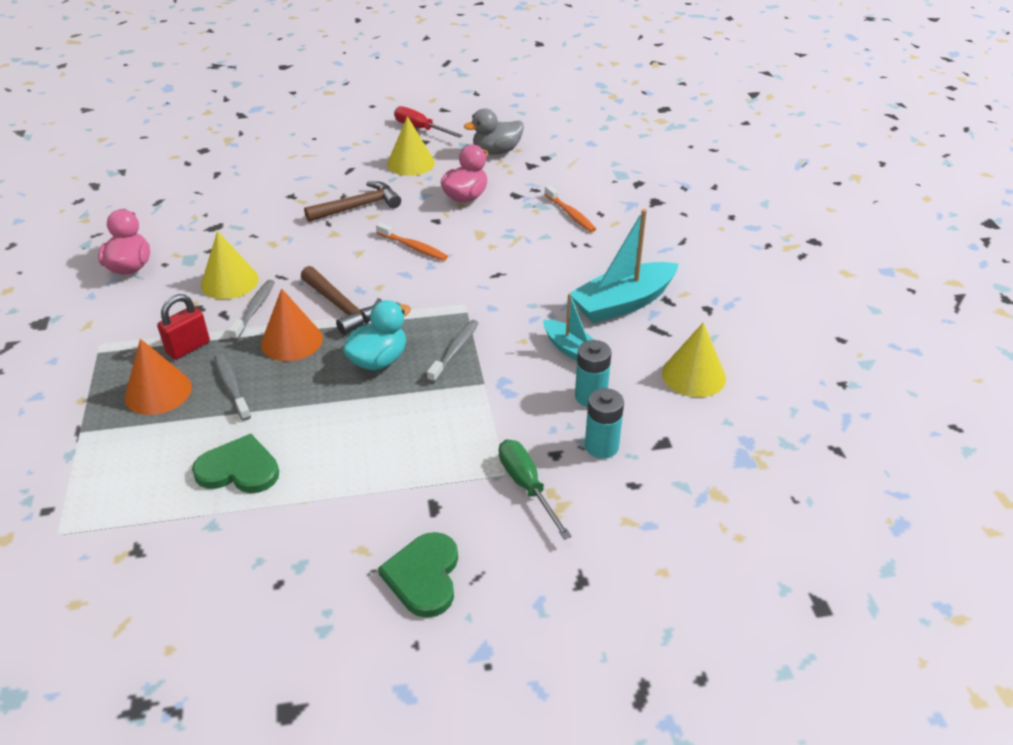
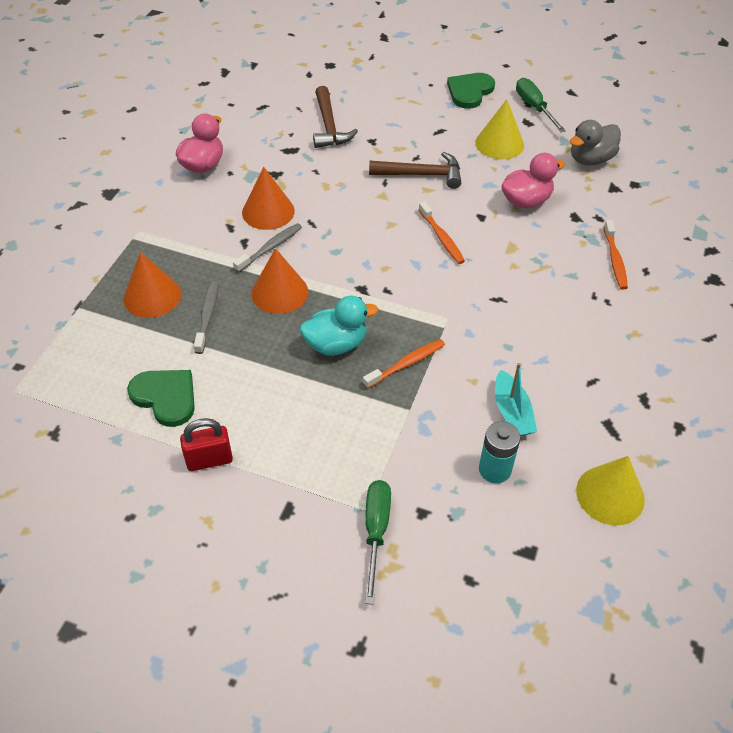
camera: 30 degrees right, 10 degrees up
(188, 348) = (198, 263): red padlock -> red padlock (209, 460)
(229, 282) = (268, 211): yellow cone -> orange cone
(341, 307) = (340, 276): brown hammer -> brown hammer (329, 126)
(420, 129) = (534, 107): red screwdriver -> green screwdriver
(424, 576) = (237, 571): green heart -> green heart (469, 91)
(455, 351) = (406, 364): grey toothbrush -> orange toothbrush
(496, 151) = (590, 159): grey duck -> grey duck turned 45 degrees counterclockwise
(601, 446) = (468, 526): turquoise battery -> none
(623, 303) = (597, 383): turquoise boat -> none

